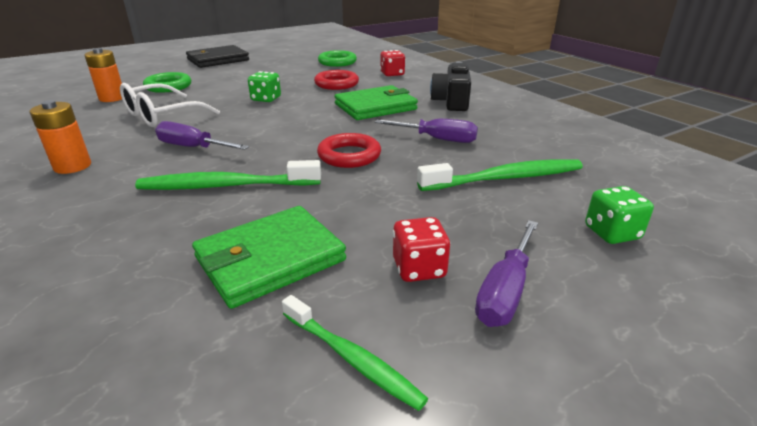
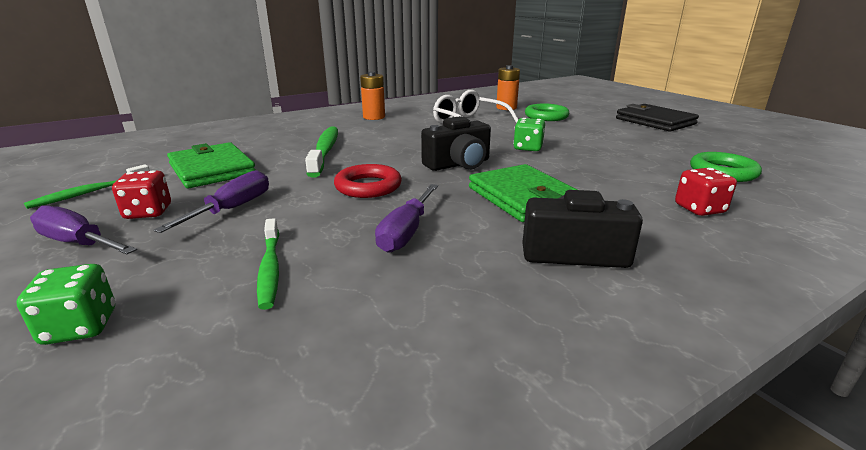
camera: 90 degrees right, 5 degrees down
(193, 147) = (399, 137): purple screwdriver -> purple screwdriver (232, 209)
(300, 123) = (458, 164): none -> black camera
(336, 84) = (609, 175): red ring -> none
(505, 178) = (270, 268): green toothbrush -> green toothbrush, size x0.63

